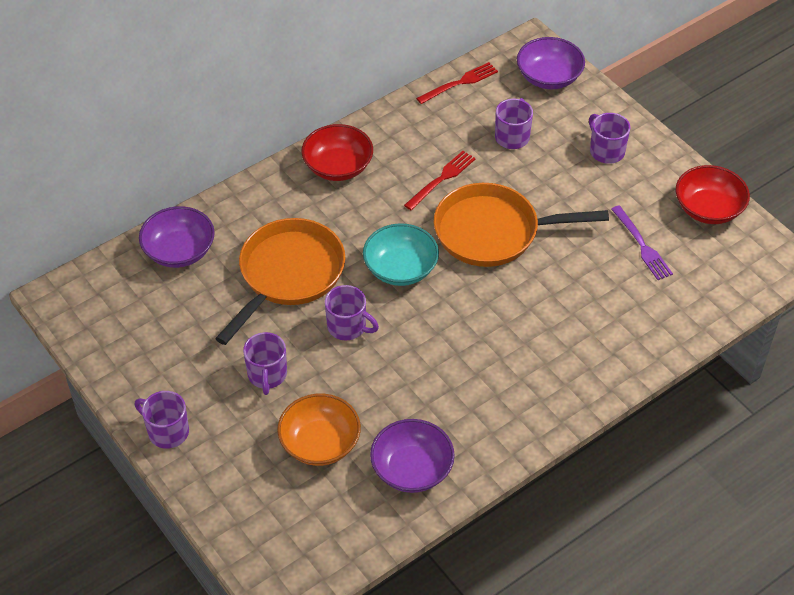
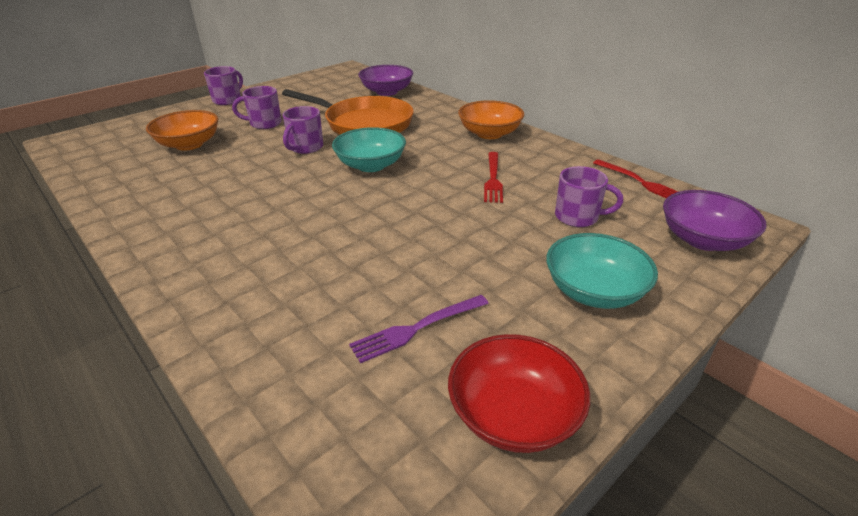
camera: 85 degrees right, 15 degrees down
(338, 167) = (489, 134): red bowl -> orange bowl
(412, 469) = (137, 181): purple bowl -> none
(442, 178) = (493, 179): red fork -> red fork turned 60 degrees clockwise
(493, 232) = (424, 210): orange pan -> none
(606, 151) = (594, 291): purple mug -> turquoise bowl

